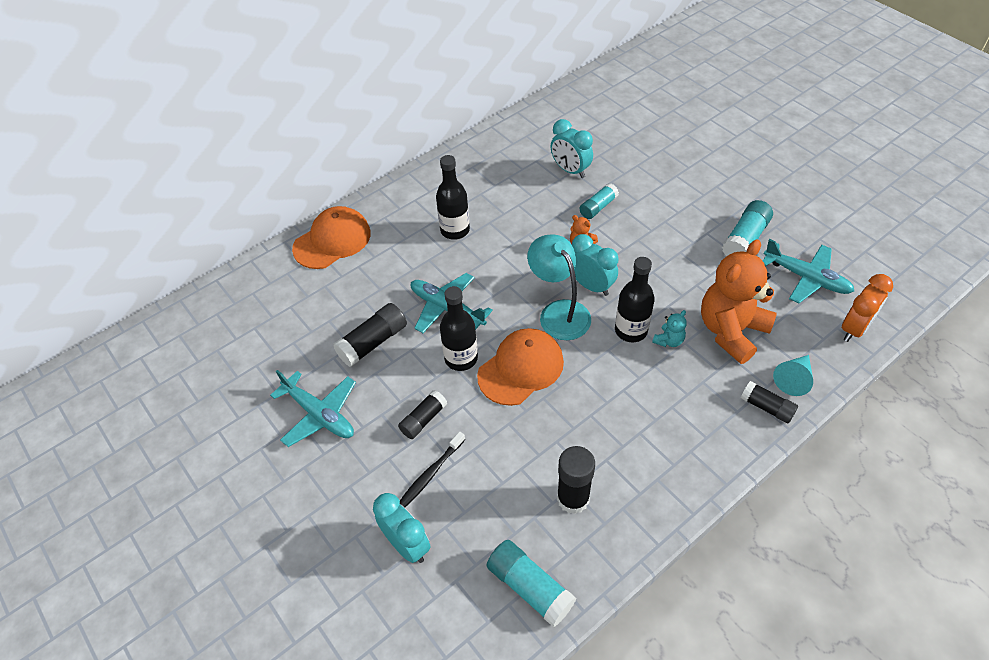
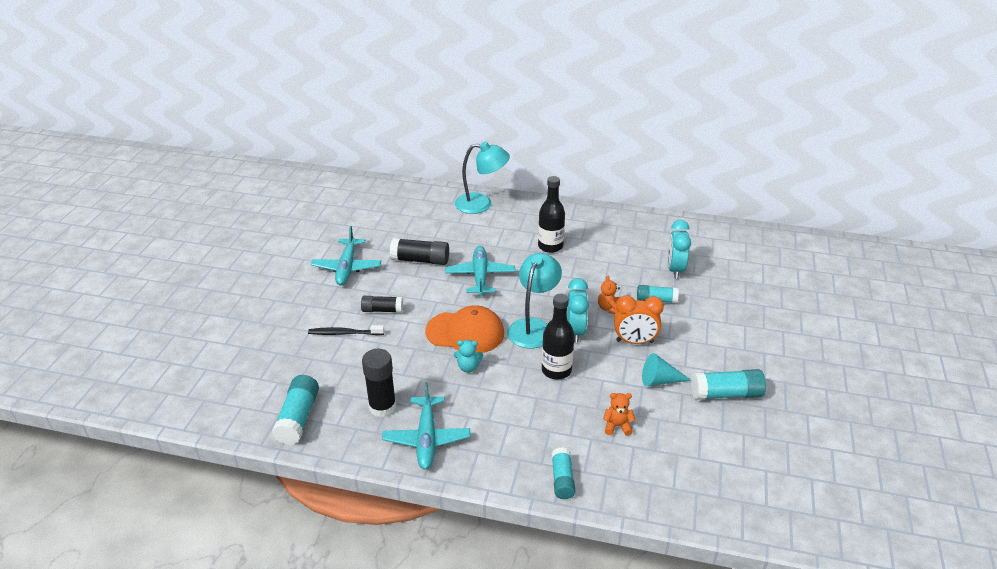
camera: 50 degrees right, 15 degrees down
(332, 241) = (481, 204): orange cap -> turquoise lamp
(407, 545) = (286, 348): turquoise clock -> none
(461, 358) = (446, 302): black bottle -> none
(668, 340) = (569, 395): turquoise teddy bear -> turquoise teddy bear (468, 367)
(731, 331) = (617, 426): orange teddy bear -> orange teddy bear, size x0.41
(766, 407) = (562, 479): black glue stick -> turquoise glue stick
(793, 379) = (608, 485): turquoise cone -> turquoise cone (659, 380)
(806, 278) = (729, 450): turquoise plane -> turquoise plane (427, 438)
(854, 328) = (708, 505): orange clock -> orange clock (634, 341)

